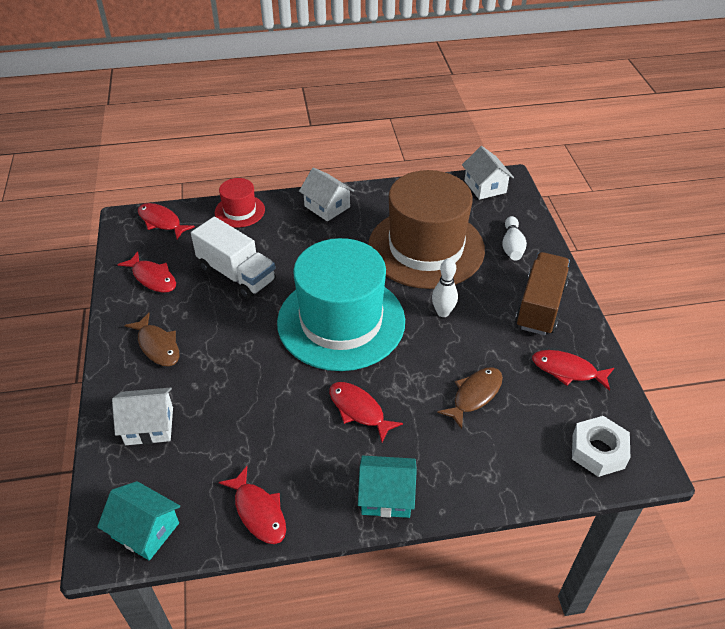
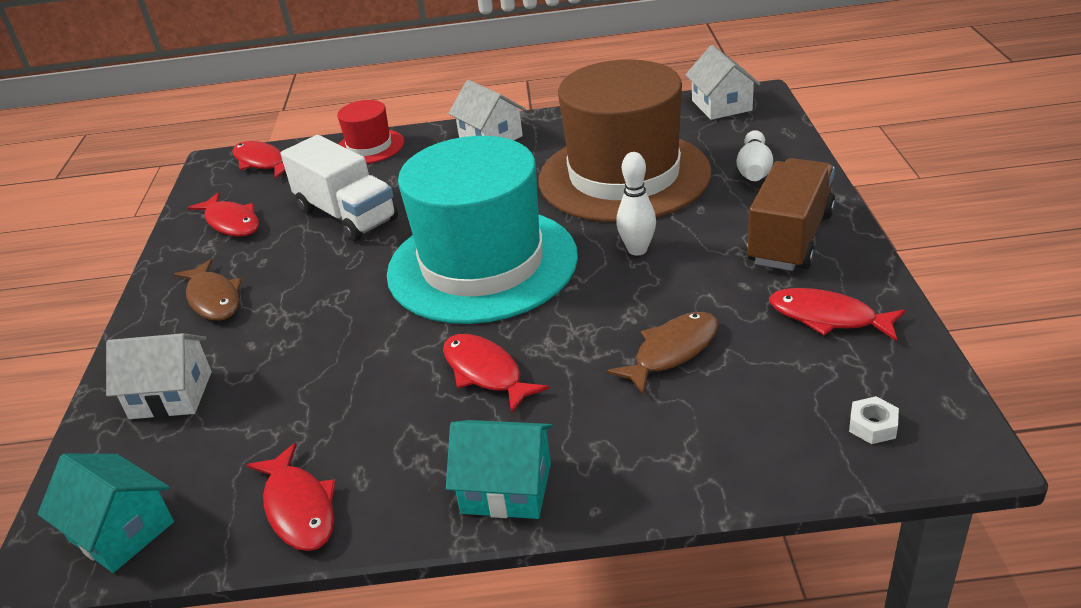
camera: 10 degrees right, 10 degrees down
(598, 451) = (872, 426): white nut -> white nut, size x0.50

